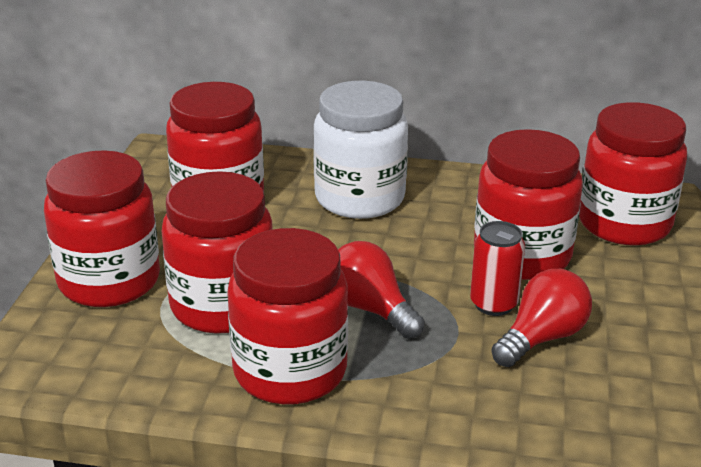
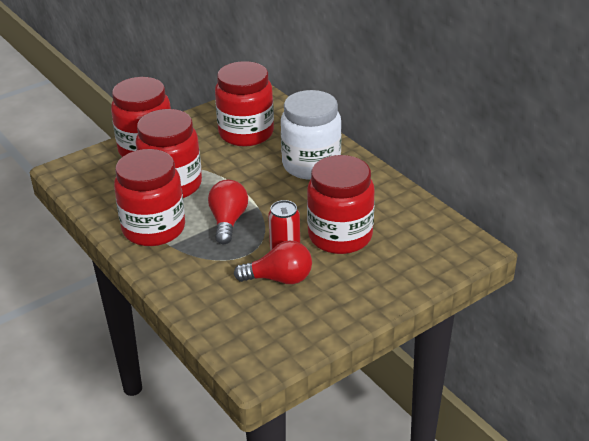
camera: 45 degrees right, 5 degrees up
(624, 223) = (425, 250): red jar -> none

